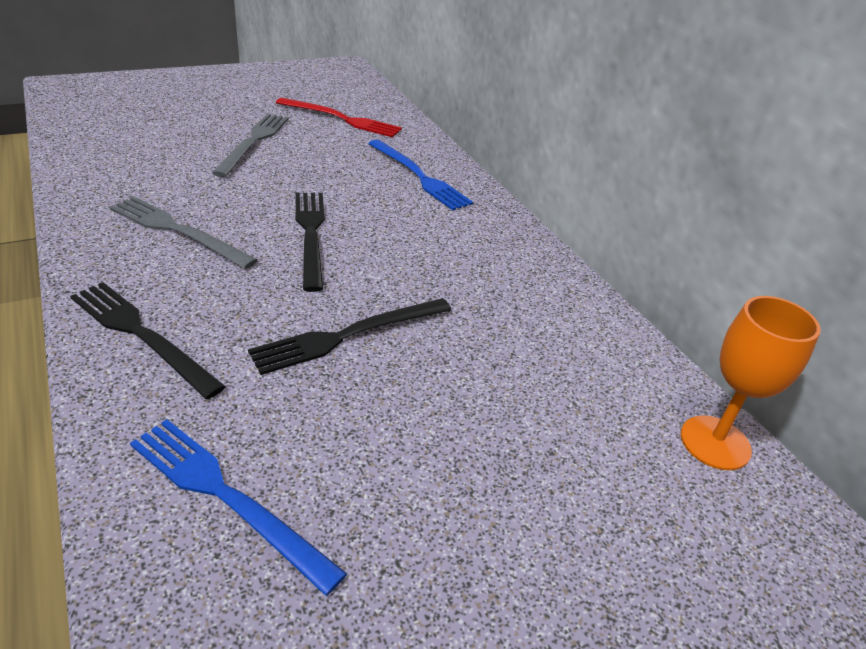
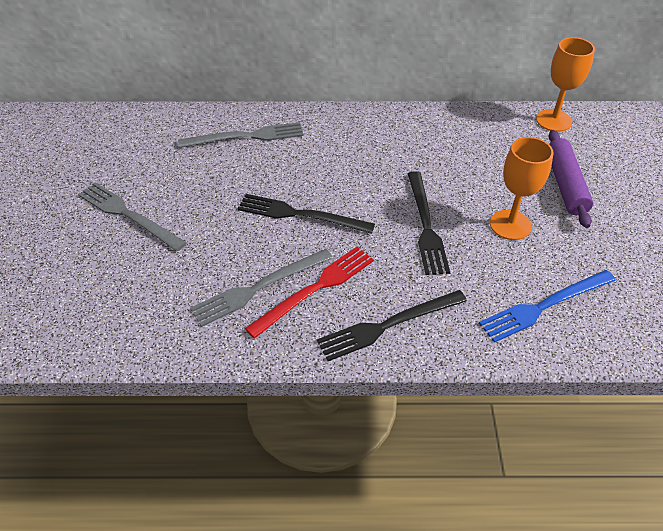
camera: 60 degrees left, 10 degrees up
(342, 119) = (118, 151): red fork -> red fork (315, 289)
(400, 425) = (510, 225): none -> orange goblet
(419, 176) = (246, 136): blue fork -> grey fork
(550, 483) = (565, 184): none -> purple rolling pin

